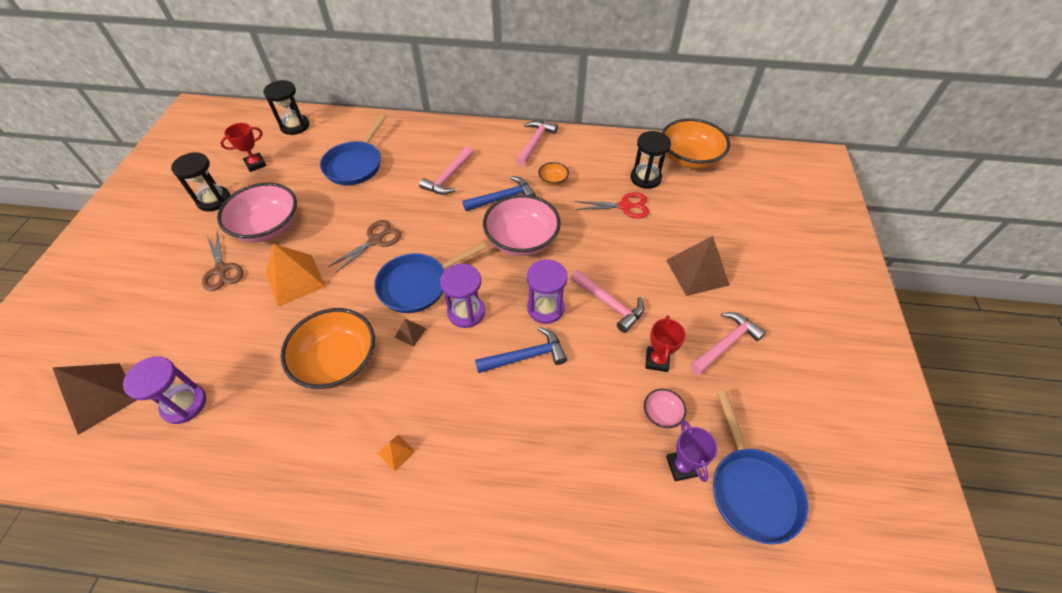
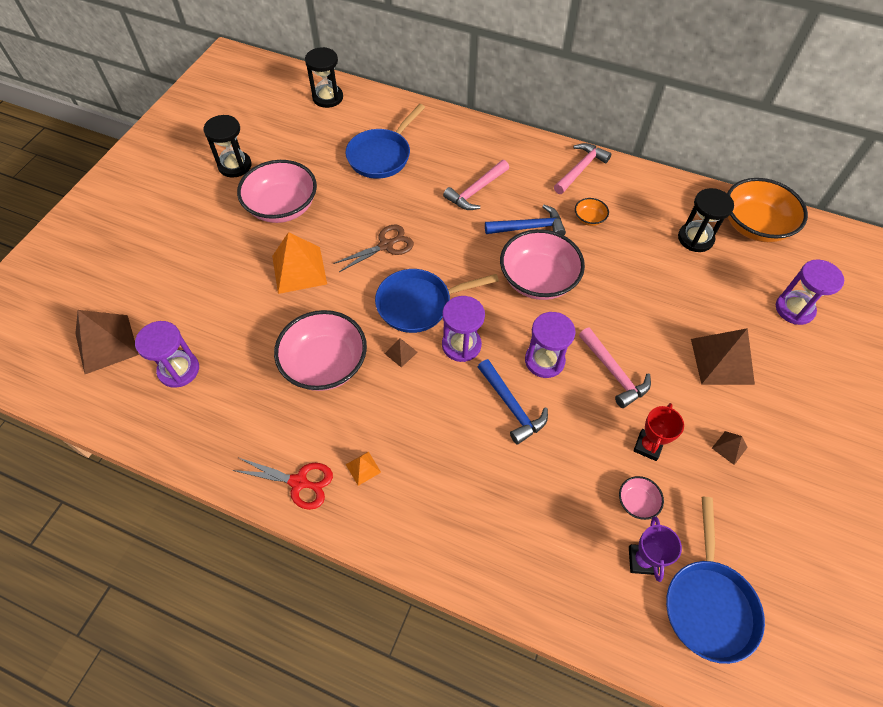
camera: 15 degrees right, 5 degrees up
(221, 270) = (231, 242): brown scissors -> none
(256, 164) = (281, 134): red trophy -> none
(337, 361) = (325, 364): orange bowl -> pink bowl
(526, 356) = (511, 406): blue hammer -> blue hammer turned 60 degrees clockwise
(625, 206) = (662, 266): red scissors -> red scissors (299, 482)
(726, 344) = (729, 447): pink hammer -> brown pyramid
(741, 217) = (794, 309): none -> purple hourglass

